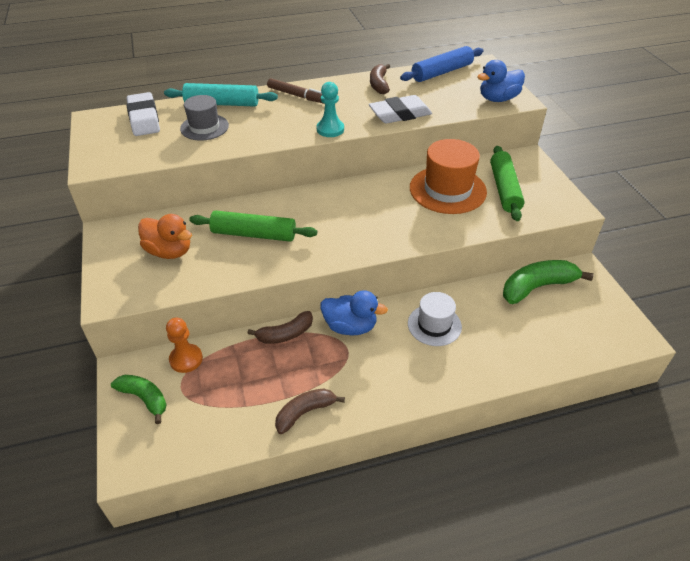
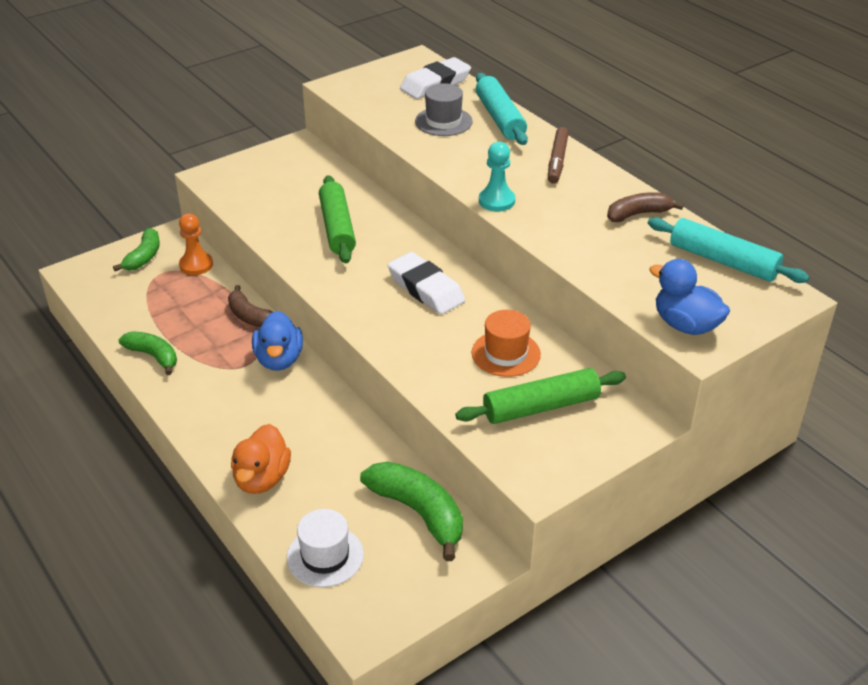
camera: 70 degrees right, 5 degrees down
(169, 251) = (286, 186): orange duck -> orange duck (262, 478)
(305, 412) = (153, 356): brown banana -> green banana
(400, 114) = (572, 245): white eraser -> white eraser (426, 289)
(434, 325) = (308, 425): white hat -> white hat (325, 556)
(442, 72) = (723, 261): blue rolling pin -> turquoise rolling pin
(447, 190) = (506, 353): orange hat -> orange hat, size x0.63

